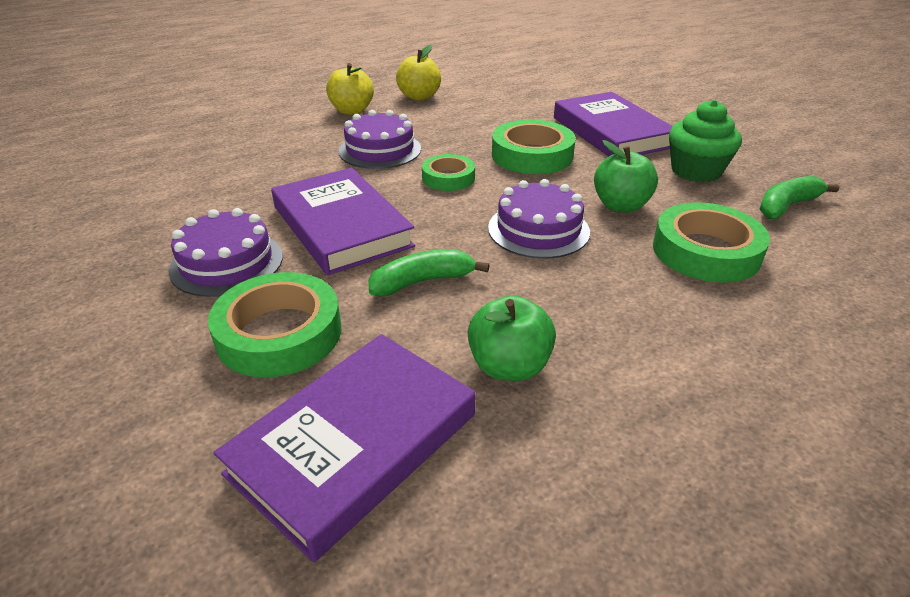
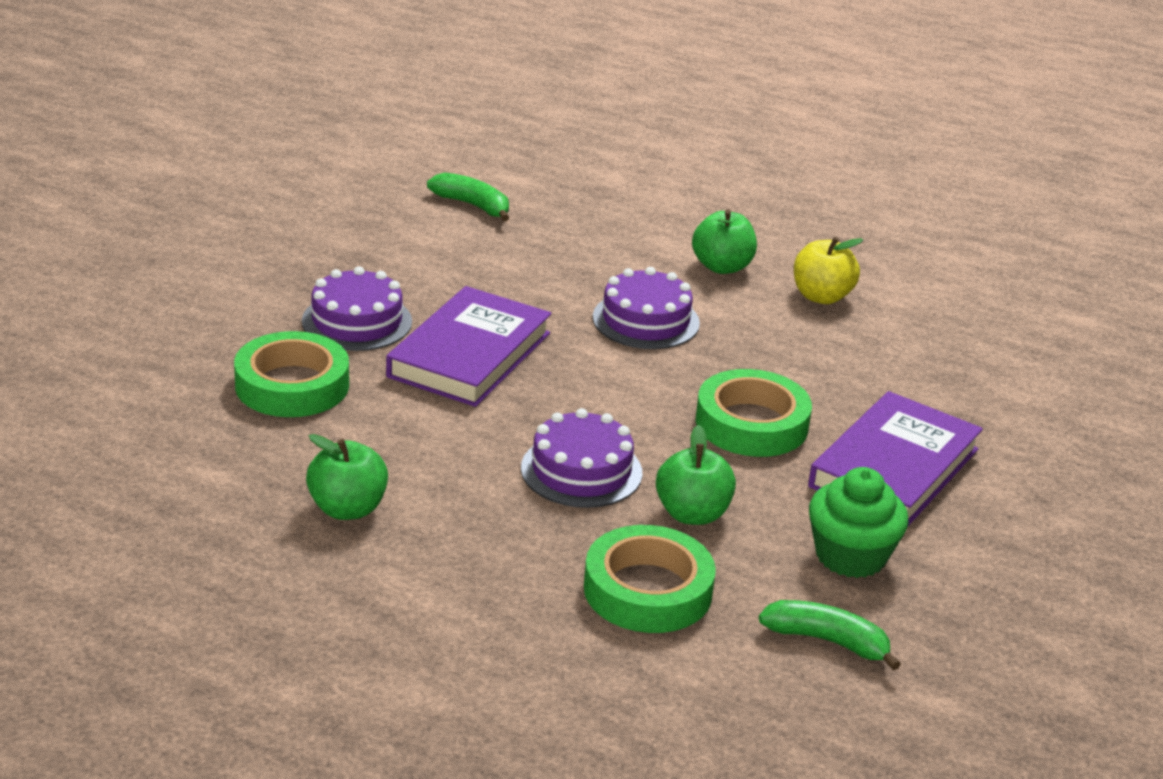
camera: 55 degrees right, 5 degrees down
(352, 111) = (722, 267): yellow apple -> green apple
(354, 443) = (207, 463): purple book -> none
(422, 281) = (424, 429): green banana -> green banana (473, 205)
(448, 178) = (631, 384): green tape -> none

